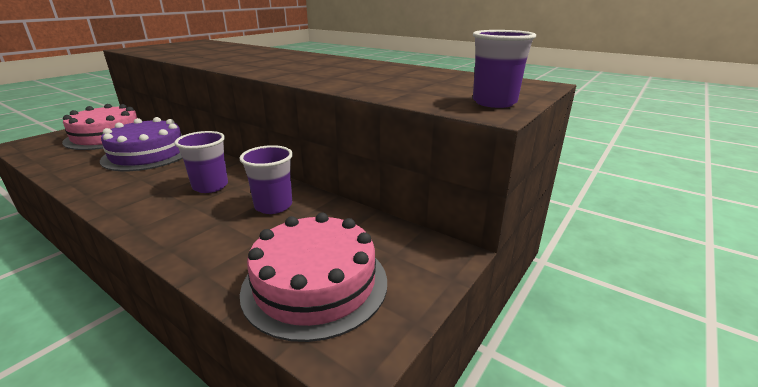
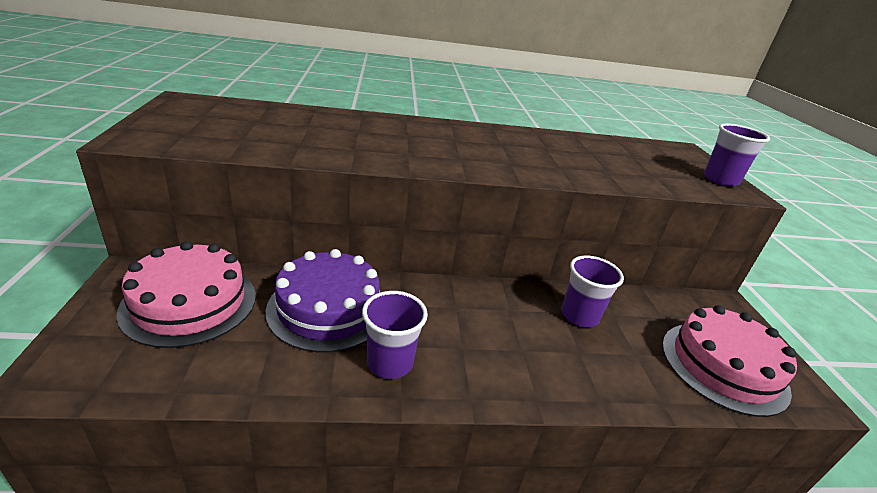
camera: 45 degrees left, 5 degrees up
(210, 186) = (491, 320): purple cup -> purple cup (390, 363)

